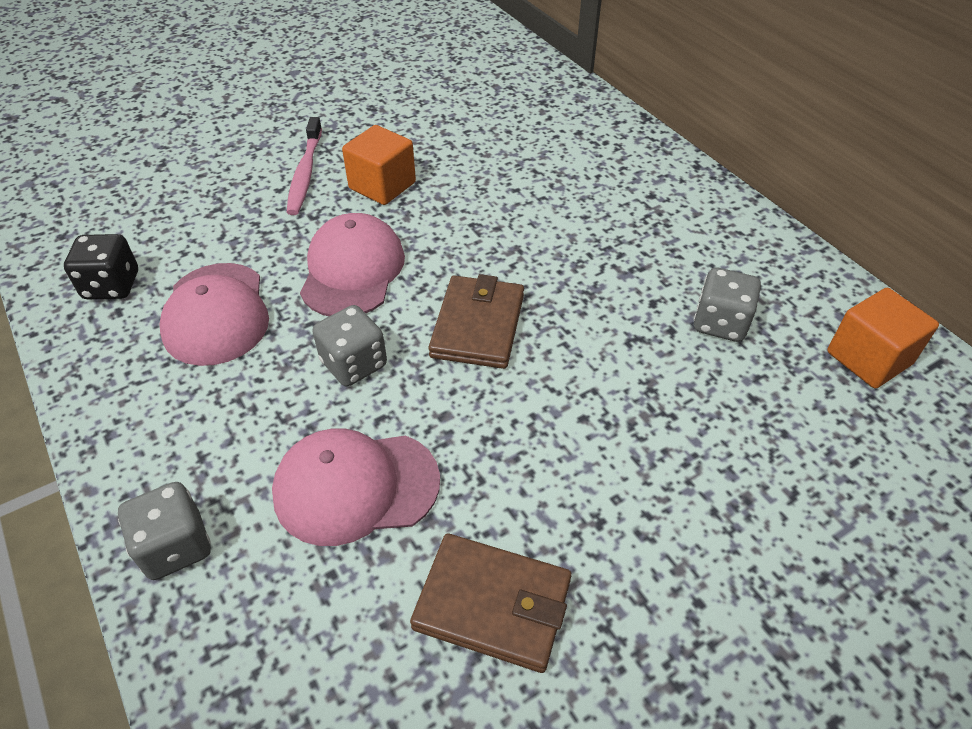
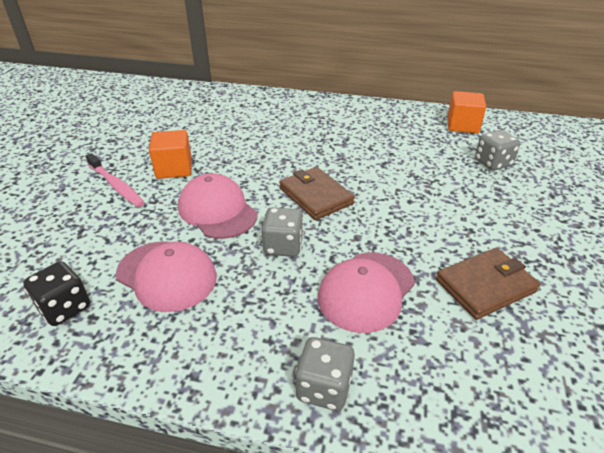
camera: 45 degrees left, 10 degrees down
(720, 323) = (403, 141): grey dice -> grey dice (493, 163)

